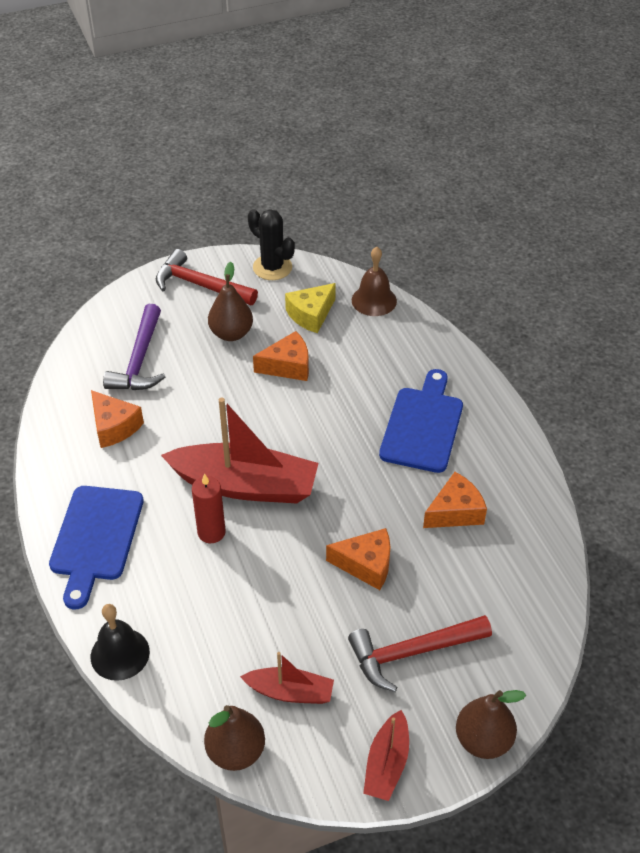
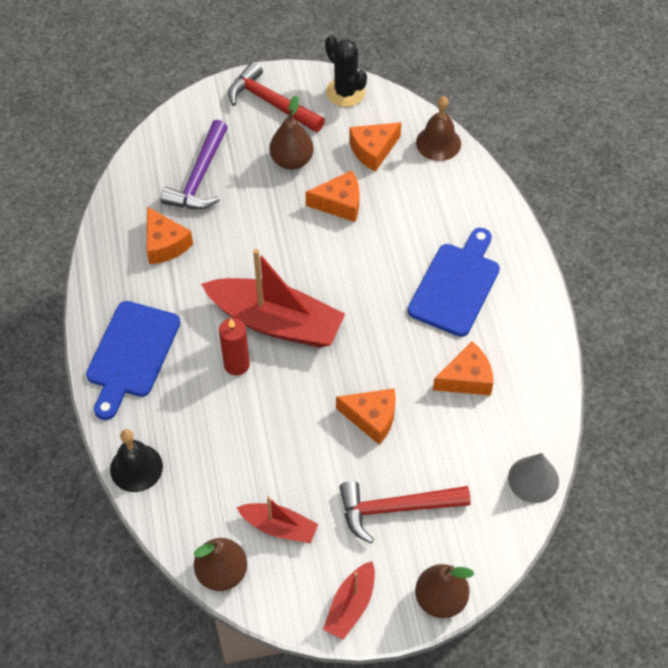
camera: 10 degrees right, 10 degrees up
(311, 315) = (373, 150): yellow cheese -> orange cheese
(549, 600) = (533, 479): none -> grey cone

